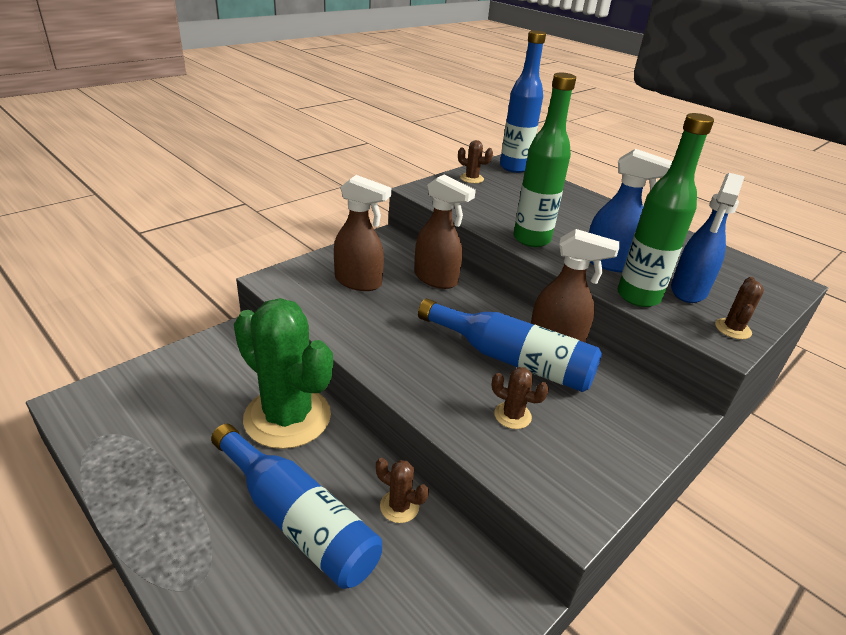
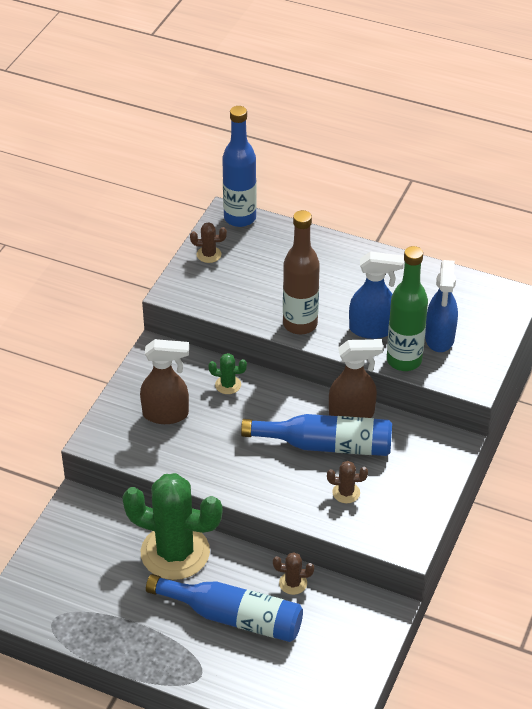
camera: 20 degrees left, 10 degrees up
(436, 279) = (228, 385): brown spray bottle -> green cactus
(531, 239) = (300, 324): green bottle -> brown bottle
(732, 329) = (477, 368): brown cactus -> none

